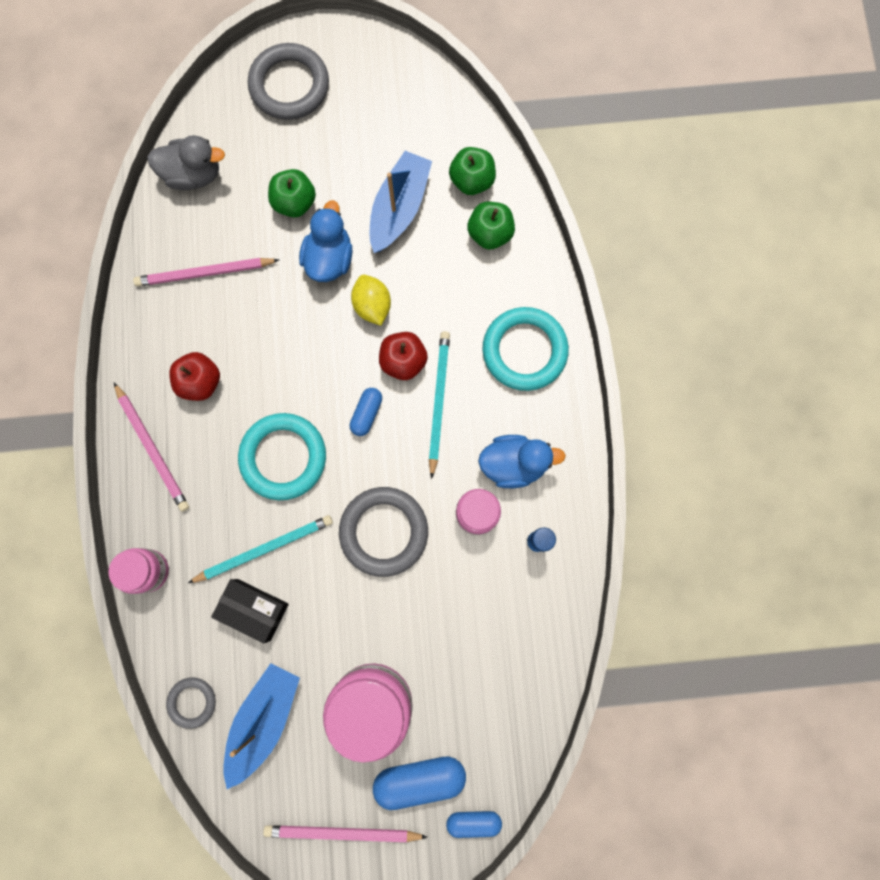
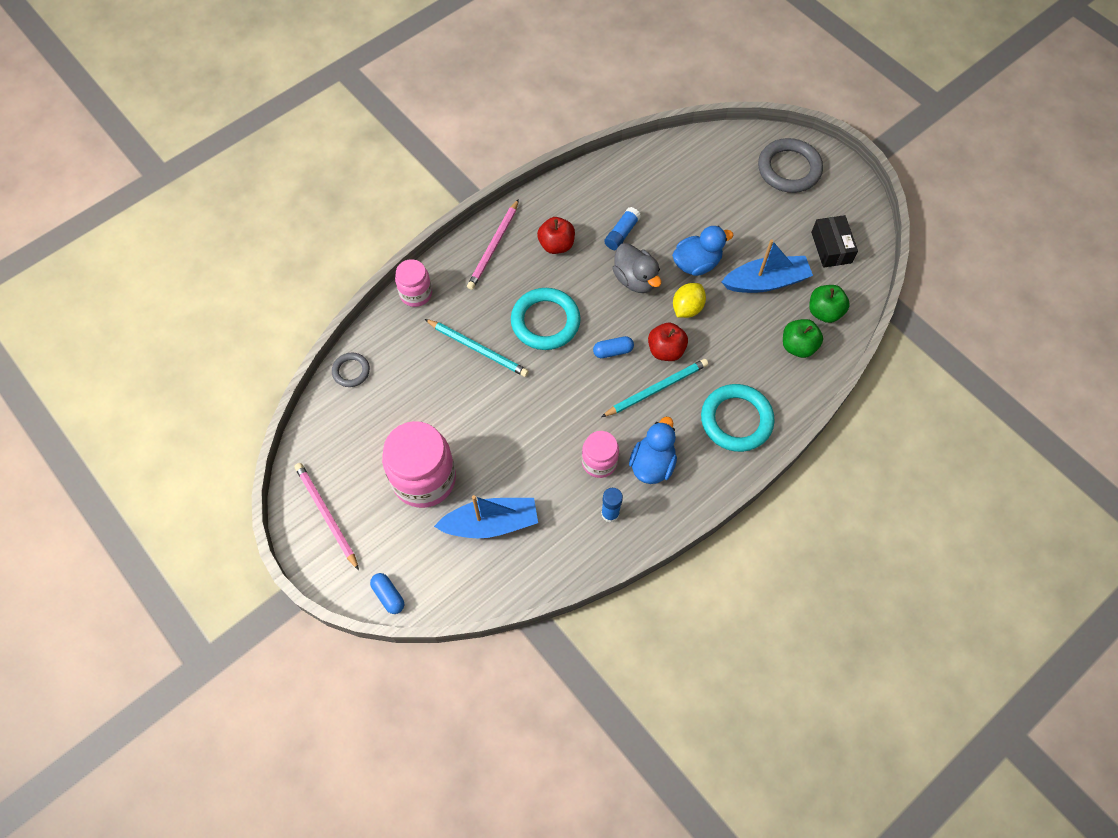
camera: 55 degrees right, 15 degrees down
(193, 175) = (684, 156): grey duck -> grey duck (635, 279)
(205, 273) = (627, 203): pink pencil -> none
(238, 306) = (621, 233): none -> blue glue stick
(254, 609) = (434, 368): black box -> black box (831, 247)
(264, 719) = (368, 420): blue boat -> blue boat (491, 523)
(295, 202) = (716, 221): green apple -> none
(384, 531) = (542, 412): grey ring -> none
(419, 778) = (394, 541): blue capsule -> none
(514, 464) = (652, 464): blue duck -> blue duck turned 120 degrees counterclockwise

